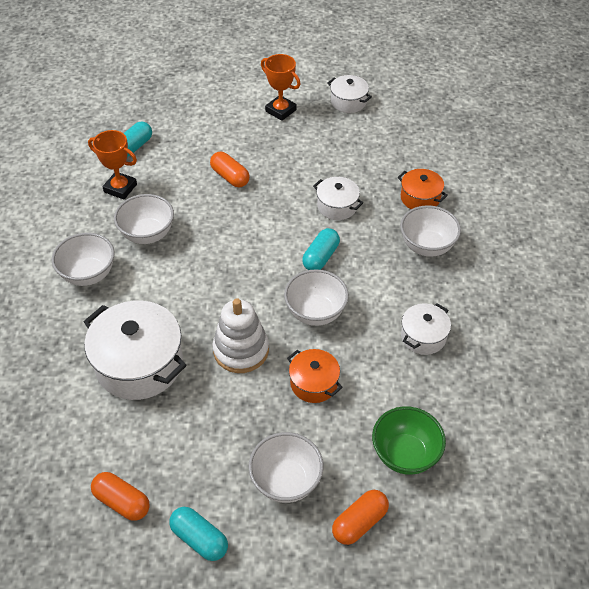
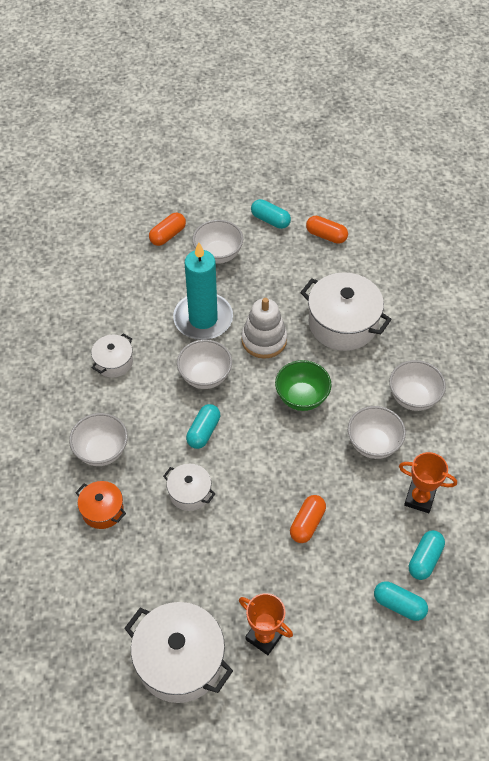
camera: 175 degrees right, 5 degrees up
(167, 121) = (399, 605): none -> turquoise capsule
(230, 177) = (307, 523): orange capsule -> orange capsule turned 75 degrees clockwise
(314, 383) = (203, 319): orange pot -> turquoise candle
(348, 102) = (180, 660): white pot -> white pot, size x1.87
(405, 454) = (135, 276): green bowl -> green bowl (302, 397)

